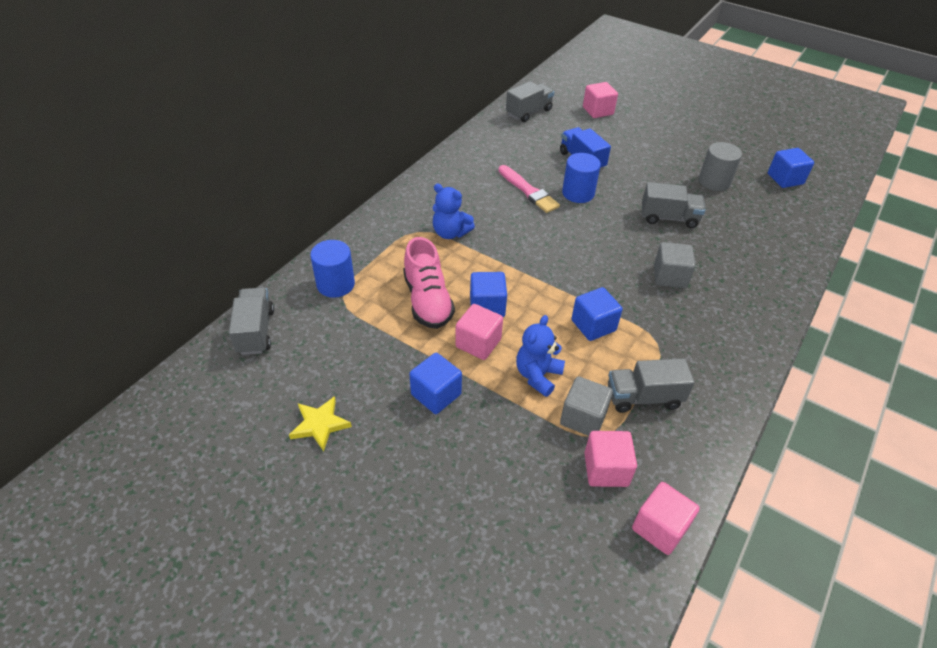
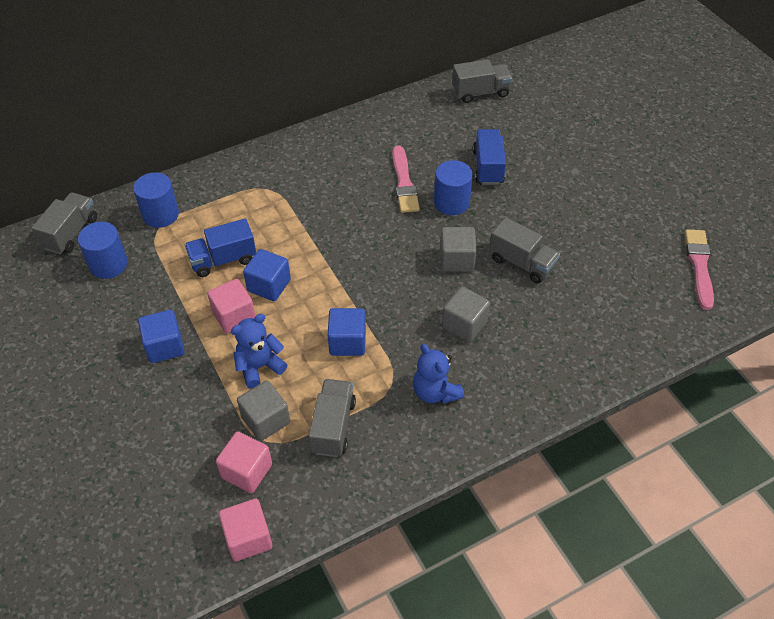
camera: 30 degrees right, 5 degrees up
(318, 345) = (108, 264): none -> blue cylinder
(320, 424) = (61, 332): yellow star -> none
(427, 301) = (223, 260): pink shoe -> blue truck
(450, 233) = (295, 201): blue teddy bear -> blue teddy bear (435, 392)
(598, 111) = (558, 113): pink cube -> none
(620, 232) = (457, 260): none -> grey cube
(643, 397) = (333, 426): grey truck -> grey truck turned 75 degrees clockwise
(714, 182) = (611, 240): grey cylinder -> none
(785, 179) = (699, 266): blue cube -> pink brush

